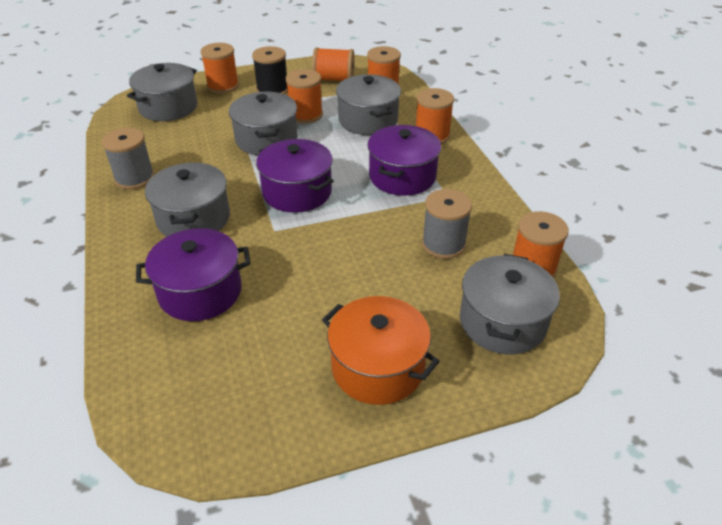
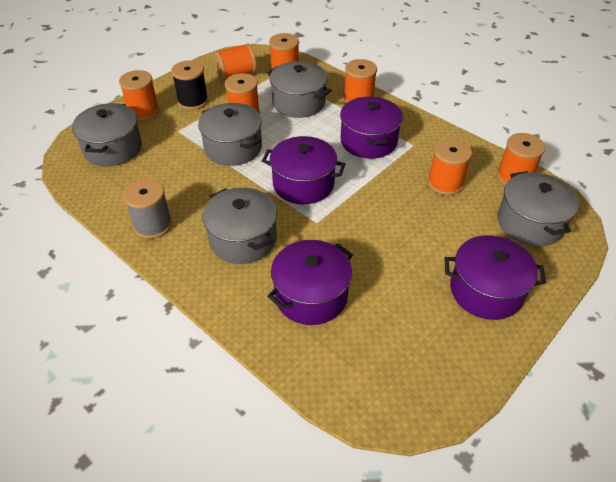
camera: 30 degrees left, 5 degrees up
(377, 367) = (486, 291): orange pot -> purple pot
(443, 244) = (445, 183): grey spool -> orange spool

